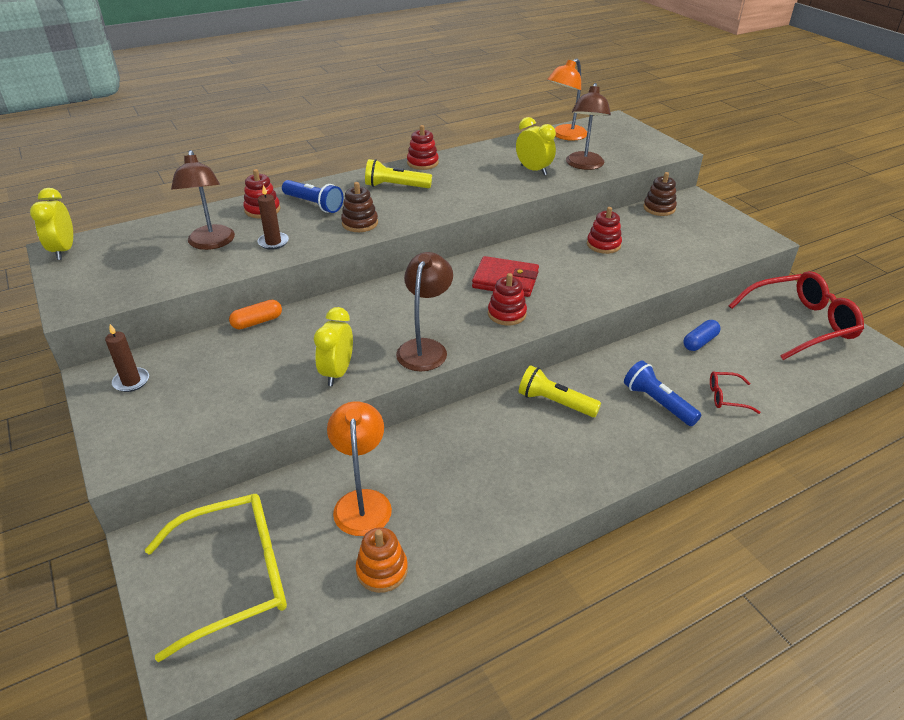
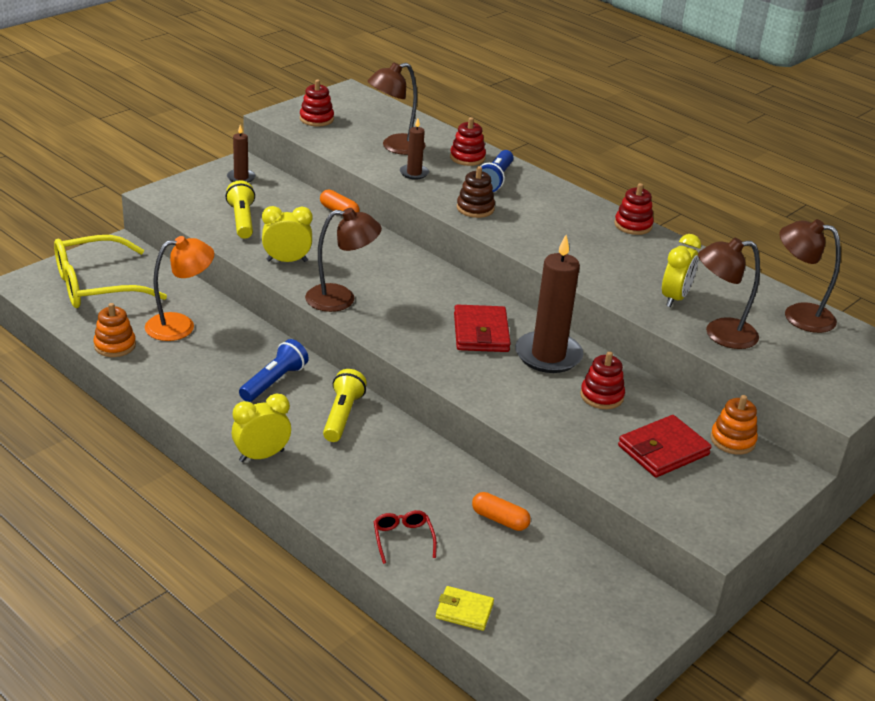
camera: 70 degrees right, 5 degrees down
(64, 250) = (349, 93): yellow clock -> yellow clock (261, 456)
(235, 577) = (96, 285): yellow glasses -> yellow glasses turned 105 degrees clockwise
(396, 186) = (565, 217): yellow flashlight -> yellow flashlight (242, 220)
(507, 314) = (419, 339): red stacking toy -> red stacking toy (316, 119)
(545, 256) = (548, 355): none -> brown candle
(565, 136) = (798, 315): orange lamp -> brown lamp
(657, 403) = (370, 486): blue flashlight -> blue flashlight (274, 382)
(659, 208) = (732, 440): brown stacking toy -> orange stacking toy
(670, 235) = (663, 450): none -> red wallet
(700, 342) = (500, 519): blue capsule -> orange capsule
(800, 324) = (591, 616): red glasses -> none
(806, 381) = (464, 611): none -> yellow wallet

